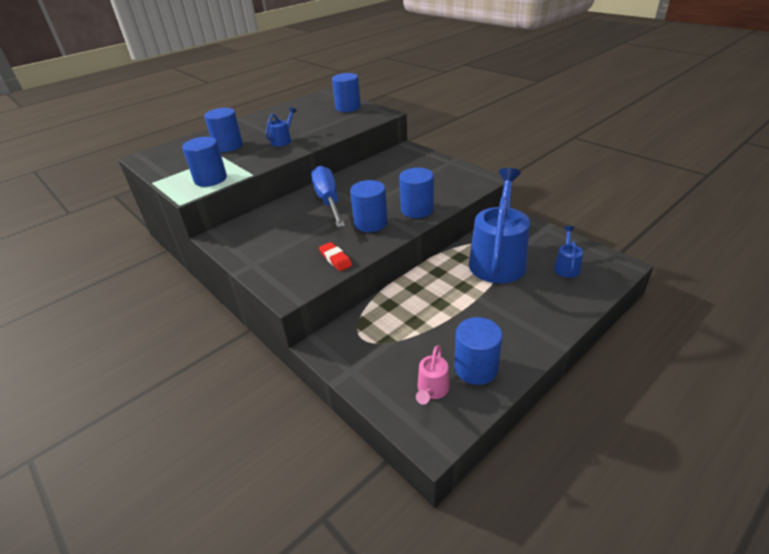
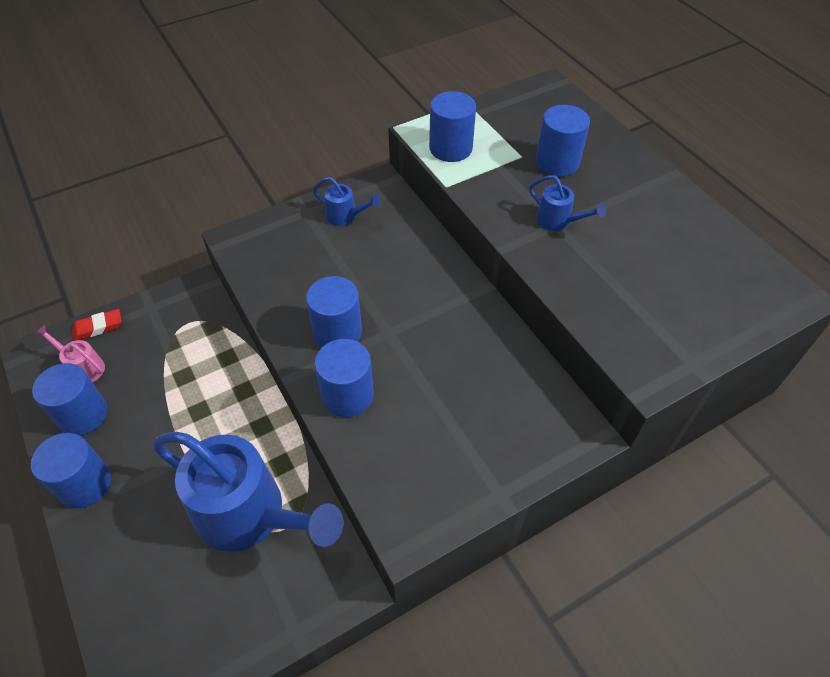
camera: 100 degrees right, 15 degrees up
(328, 200) = (423, 292): blue screwdriver -> none
(335, 259) = (274, 284): red eraser -> red eraser (98, 327)
(348, 107) = (699, 323): blue cylinder -> blue cylinder (85, 484)
(566, 266) = (183, 609): blue watering can -> blue watering can (345, 216)

